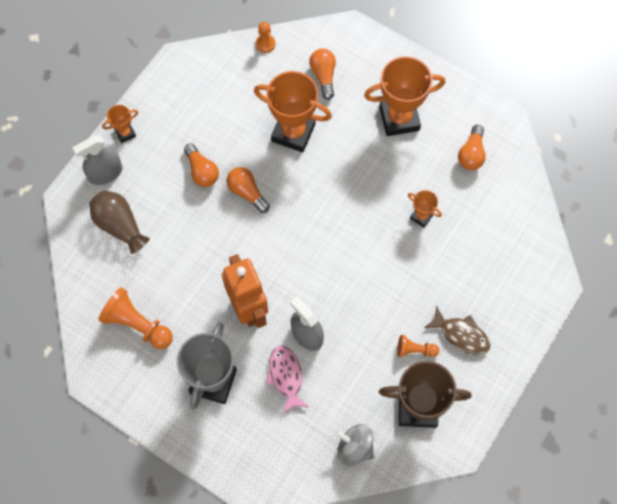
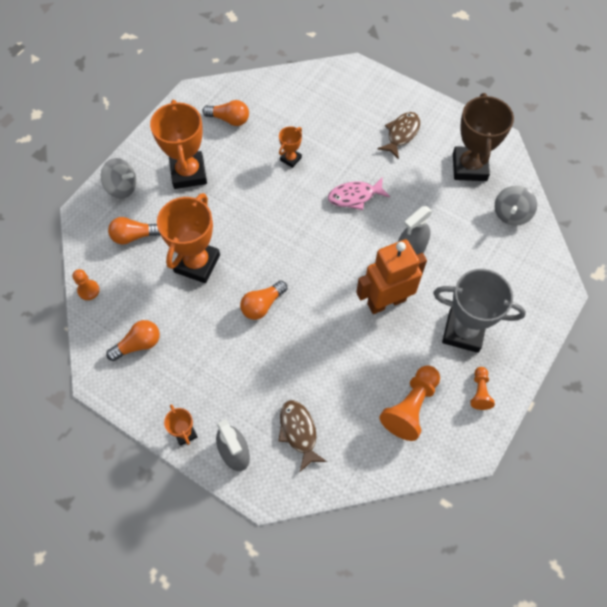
camera: 90 degrees left, 5 degrees down
(120, 225) = (299, 432): brown vase -> brown fish
(202, 171) = (236, 349): orange light bulb -> orange light bulb (138, 344)
(286, 376) = (452, 268): pink fish -> pink fish (354, 196)
(380, 60) = (122, 187): none -> grey spinning top
(415, 350) = (418, 167): orange pawn -> orange pawn (479, 392)

